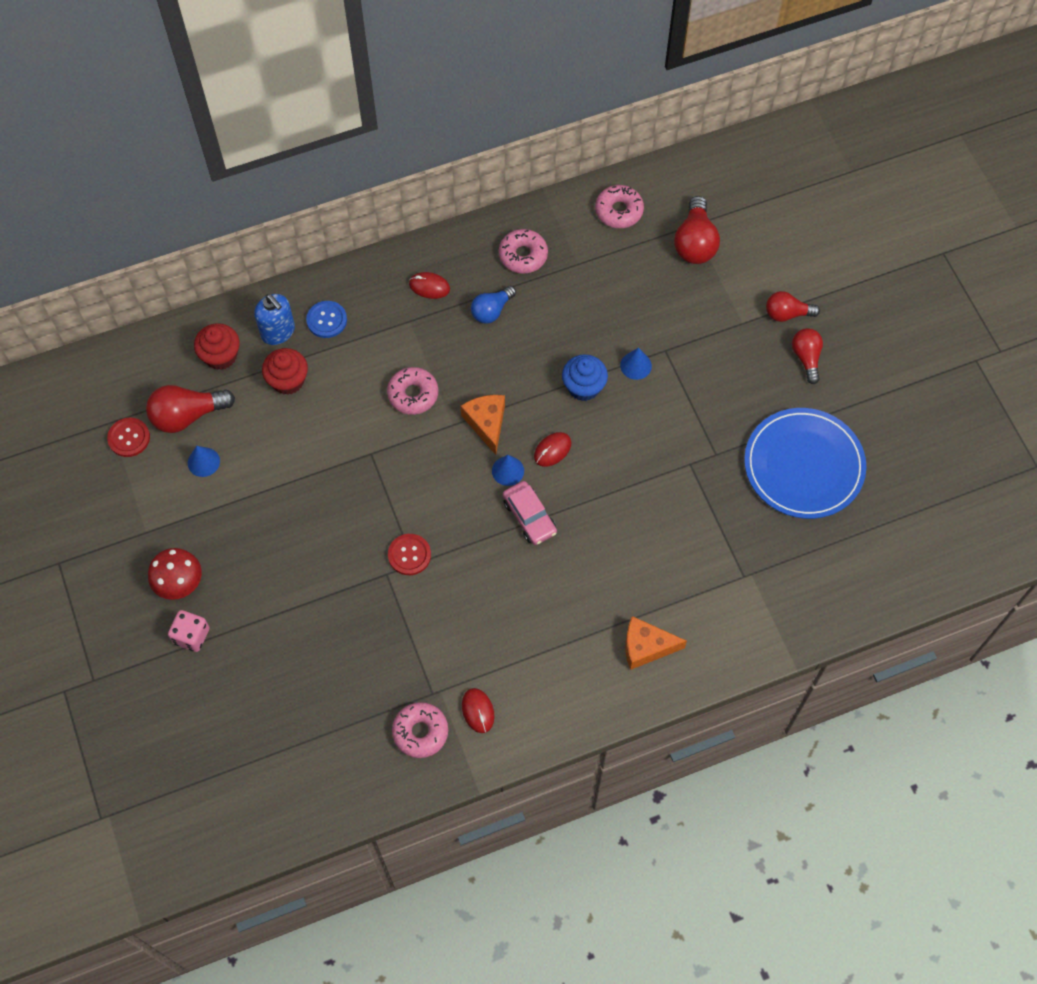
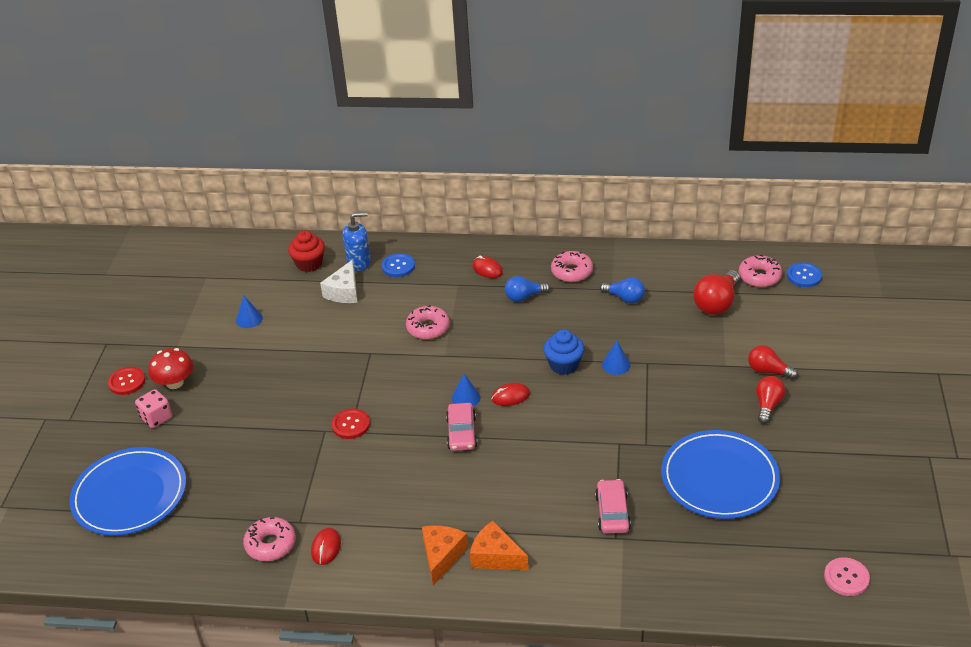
camera: 30 degrees right, 25 degrees down
(129, 438) = (211, 289): red button -> red button (127, 382)
(187, 415) = (259, 289): red light bulb -> none
(232, 741) = (130, 495): none -> blue plate
(278, 332) = (359, 262): blue soap dispenser -> blue soap dispenser turned 90 degrees counterclockwise
(288, 380) = (344, 292): red cupcake -> white cheese
(486, 423) = (471, 363): orange cheese -> orange cheese (442, 556)
(598, 271) = (624, 298): none -> blue light bulb
(619, 211) = (666, 267): pink donut -> pink donut (759, 276)
(726, 549) = (612, 512): none -> pink car
(763, 171) = (804, 276): none -> blue button
(963, 529) = (846, 578): none -> pink button

